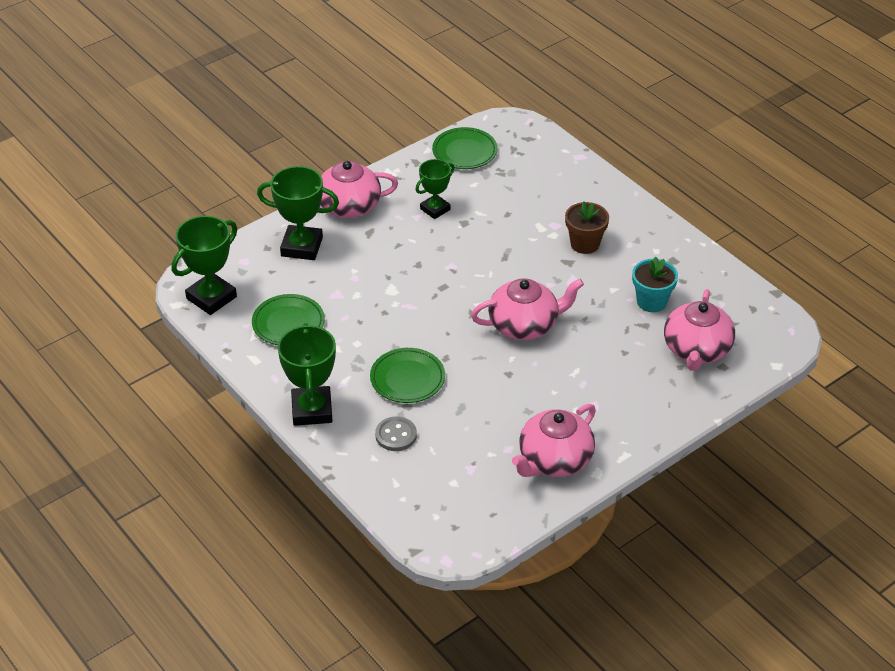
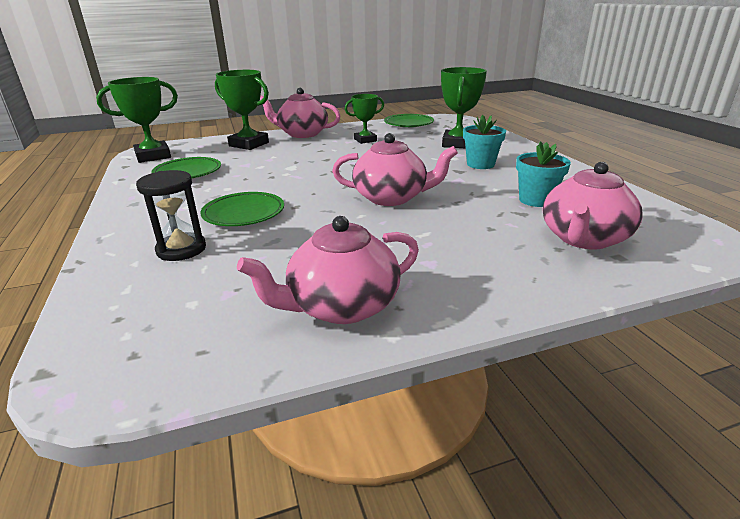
camera: 20 degrees right, 15 degrees down
(312, 410) = (130, 219): green trophy -> green trophy (457, 144)
(396, 435) = (181, 249): grey button -> black hourglass
(585, 244) = (480, 164): brown flower pot -> turquoise flower pot

